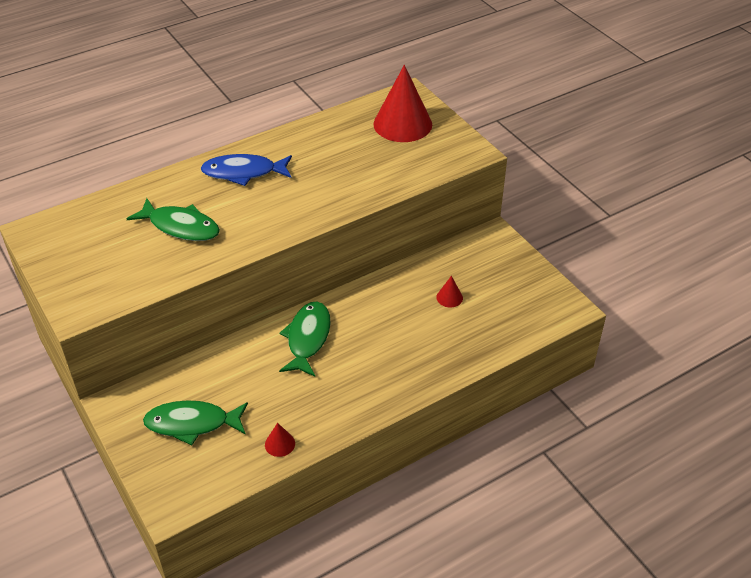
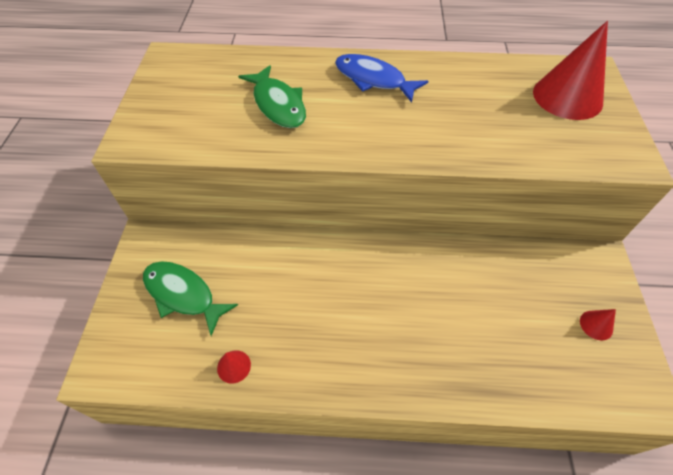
camera: 35 degrees right, 10 degrees up
(307, 338) = (341, 268): green fish -> none
(449, 297) = (509, 303): red cone -> red cone (596, 325)

